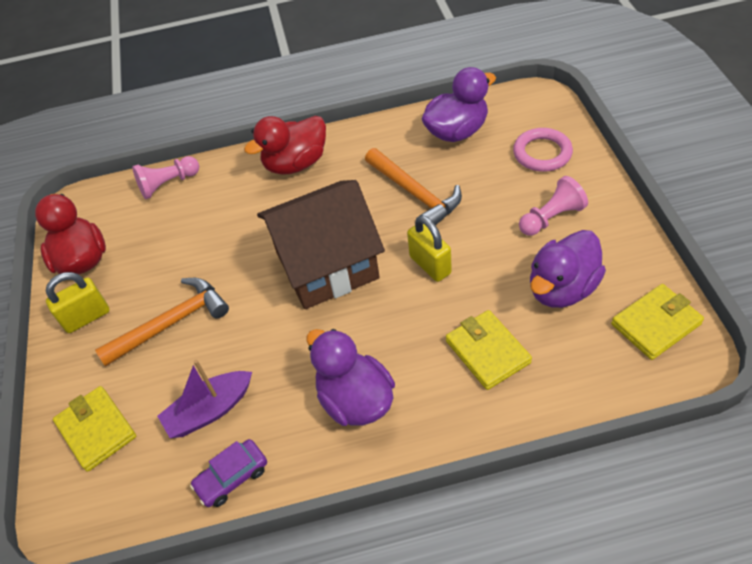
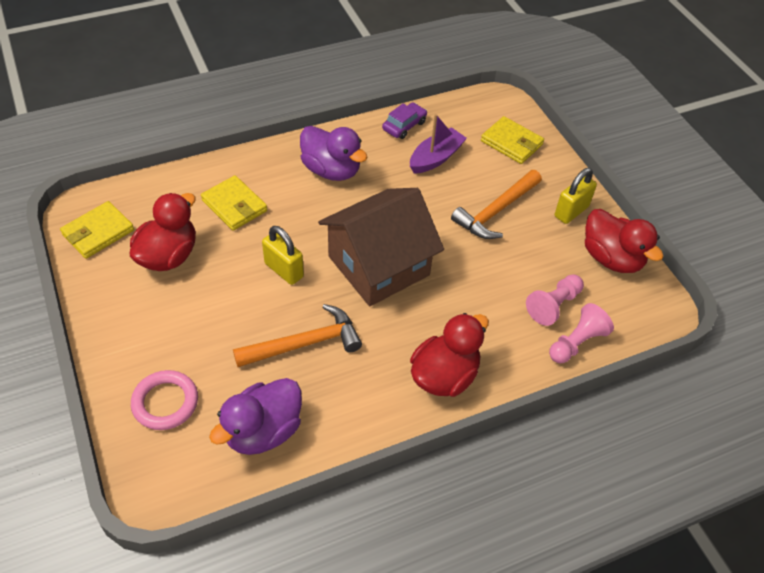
camera: 160 degrees right, 0 degrees up
(415, 194) = (305, 343): orange hammer -> orange hammer turned 120 degrees clockwise
(551, 218) = (167, 322): pink pawn -> pink pawn (553, 305)
(562, 288) = (168, 256): purple duck -> red duck

